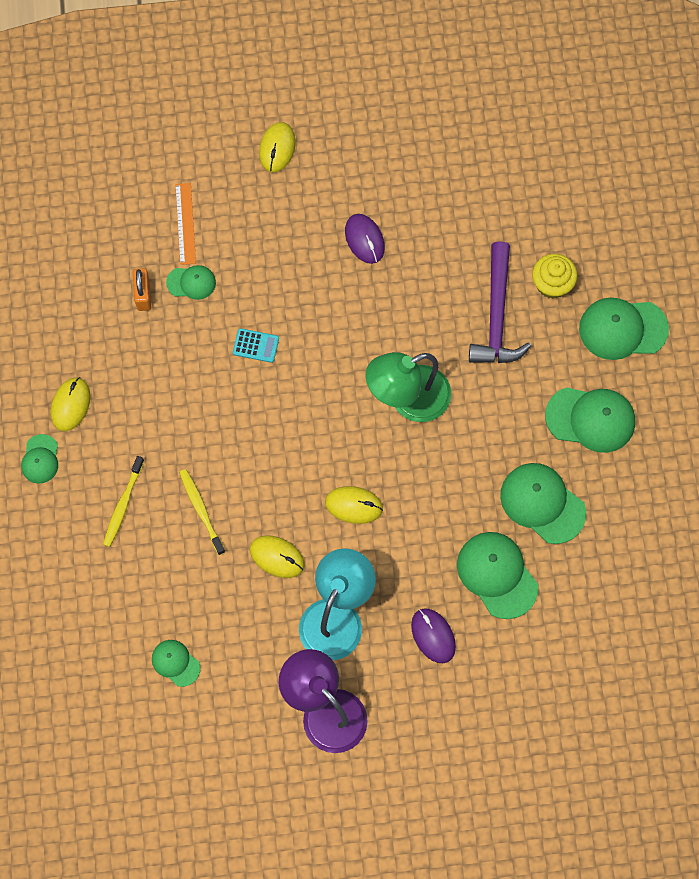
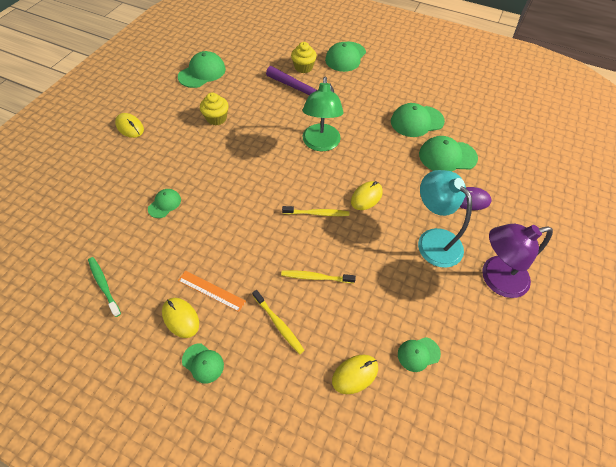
camera: 60 degrees left, 15 degrees down
(58, 303) = (104, 285): none -> green toothbrush
(143, 295) = (147, 233): orange padlock -> none
(185, 223) = (126, 188): orange ruler -> orange ruler (211, 290)
(256, 346) = (232, 193): turquoise calculator -> none
(277, 557) = (375, 251): yellow mouse -> yellow mouse (355, 374)
(290, 461) = (317, 213): none -> yellow toothbrush
(364, 239) = (216, 118): purple mouse -> yellow cupcake
(590, 419) = (383, 86): green cap -> green cap (202, 73)

